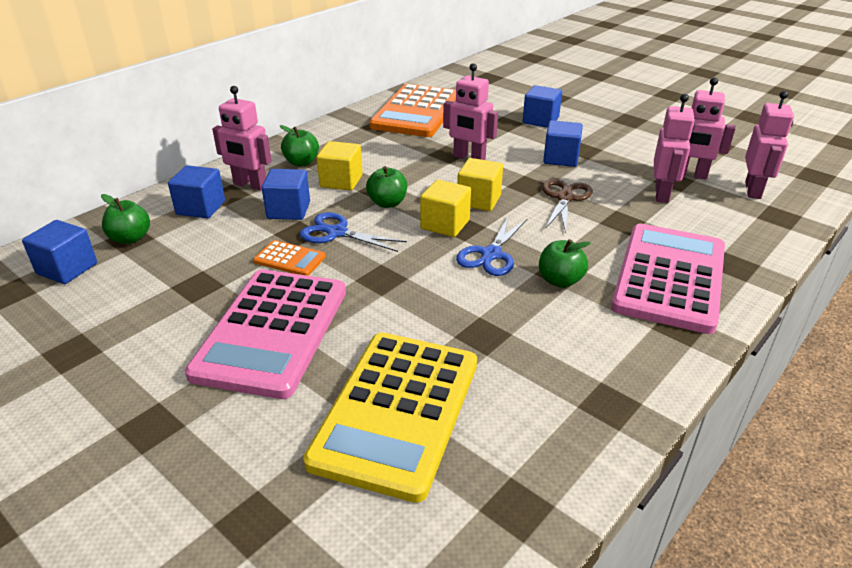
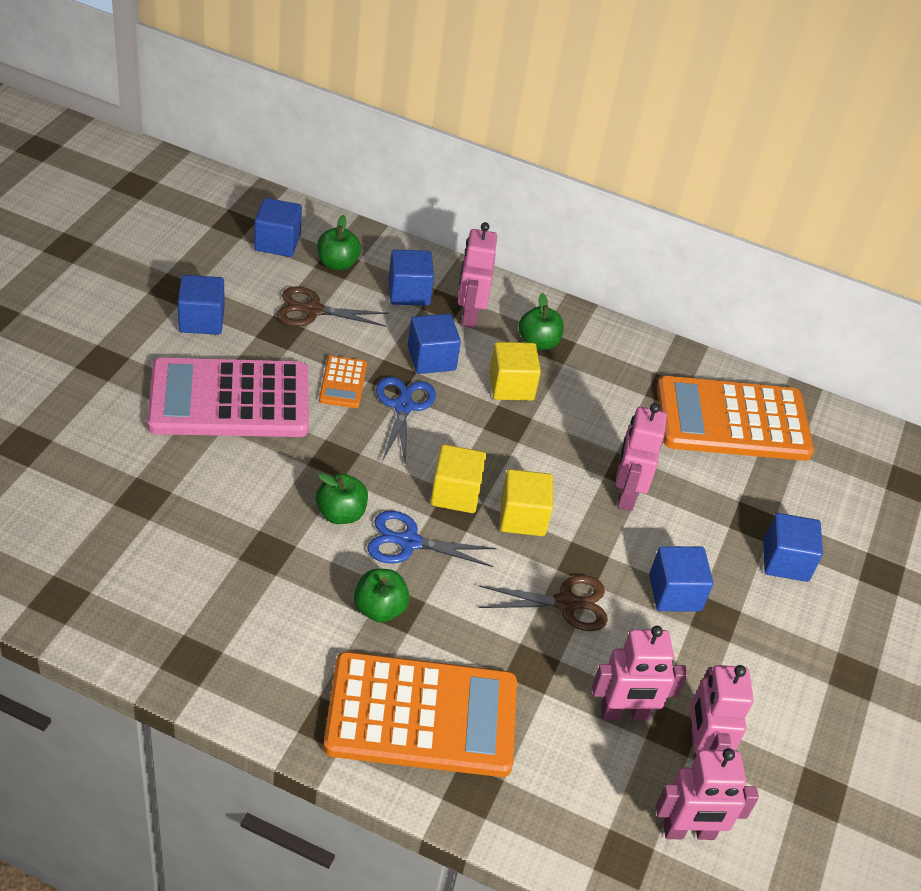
camera: 65 degrees right, 10 degrees up
(140, 336) = (201, 320): none -> blue cube
(183, 262) = (312, 310): none -> brown scissors
(387, 203) = (480, 435): green apple -> green apple (341, 514)
(397, 411) = (149, 505): yellow calculator -> none
(669, 277) = (421, 715): pink calculator -> orange calculator

